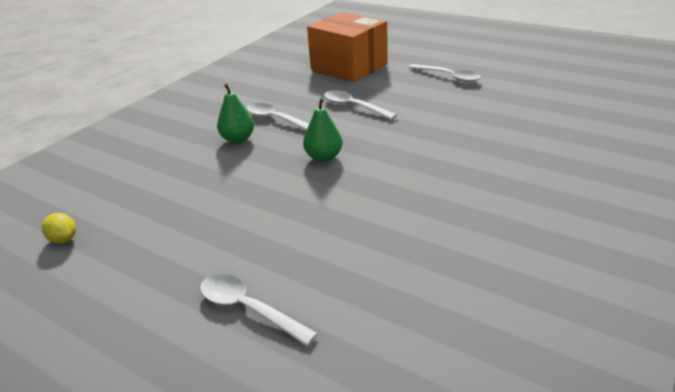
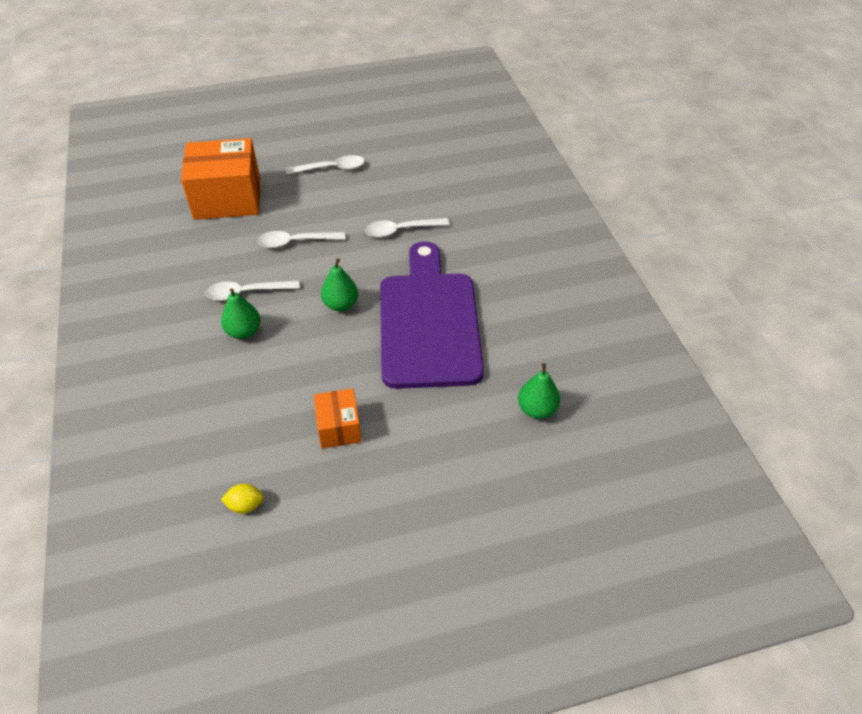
camera: 50 degrees left, 15 degrees up
(191, 234) = (339, 427): none -> orange box
(248, 308) = (452, 440): white spoon -> white spoon (401, 230)
(364, 346) = (537, 409): none -> green pear
(372, 206) = (428, 322): none -> purple cutting board

